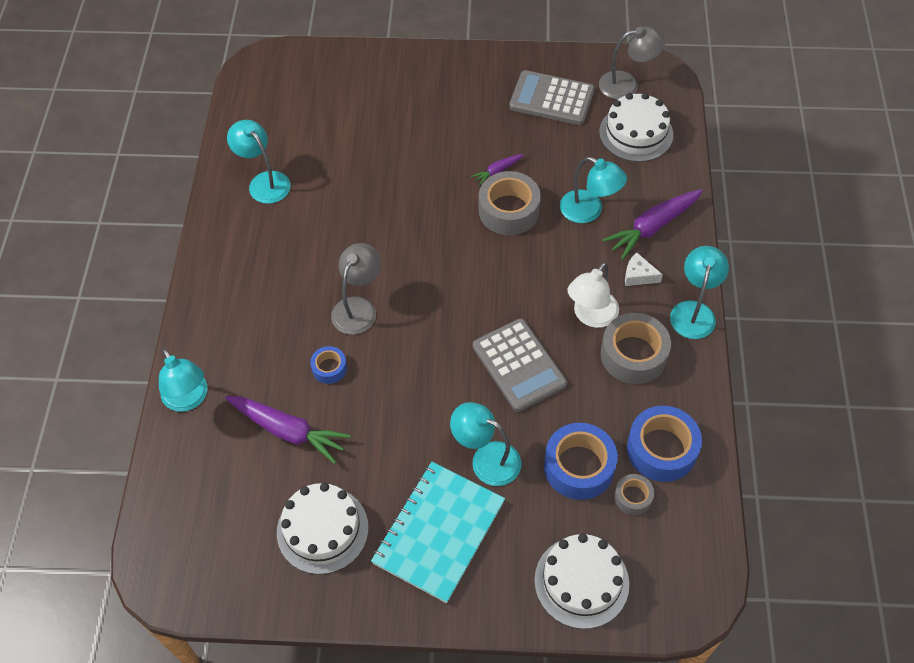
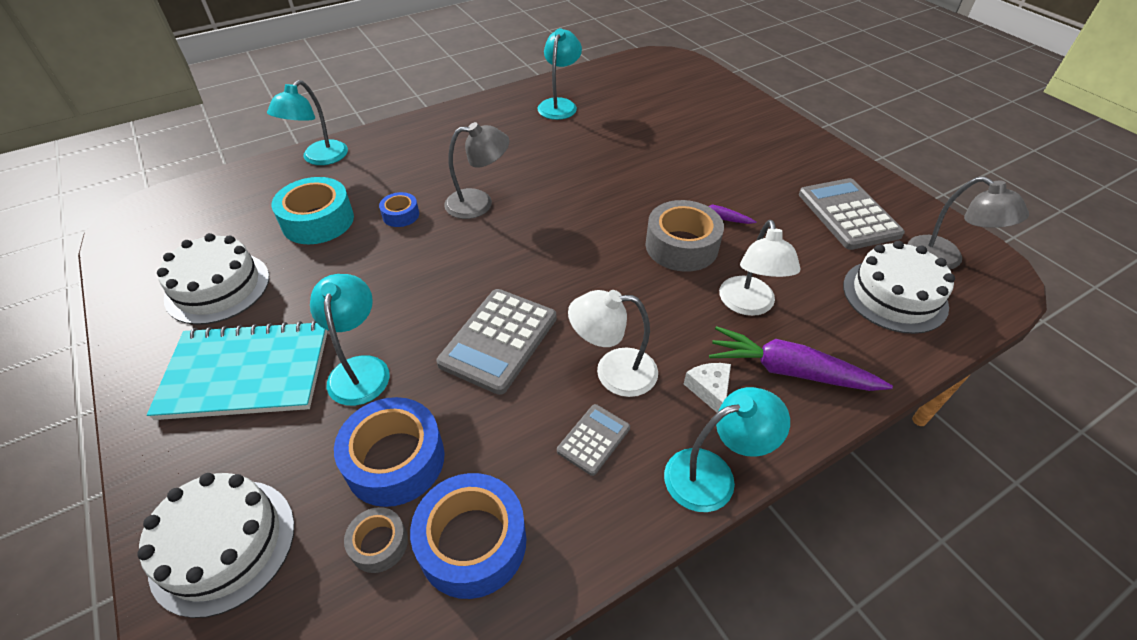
camera: 55 degrees right, 10 degrees down
(288, 431) = (318, 221): purple carrot -> turquoise tape
(589, 211) = (748, 305): turquoise lamp -> white lamp
(633, 355) = (593, 439): grey tape -> grey calculator

